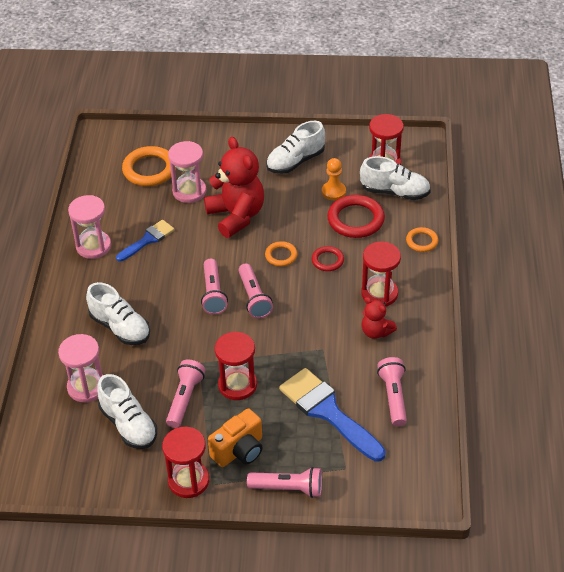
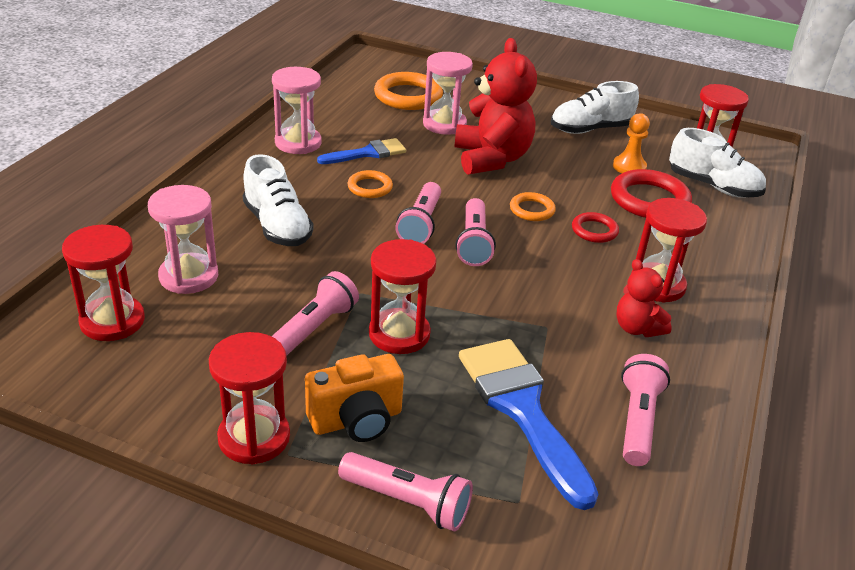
camera: 15 degrees right, 10 degrees down
(61, 435) = (112, 321): none -> red hourglass
(128, 425) = (214, 336): white shoe -> none
(422, 241) = (738, 244): orange ring -> orange ring (370, 187)

